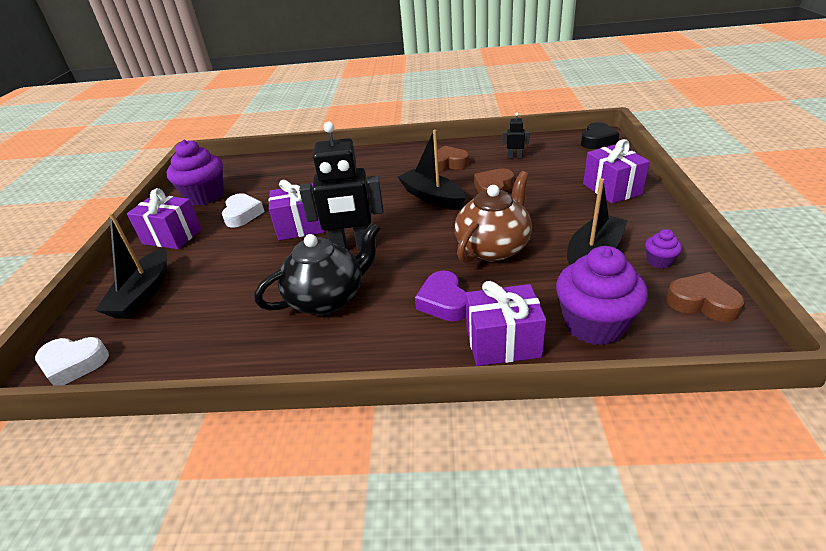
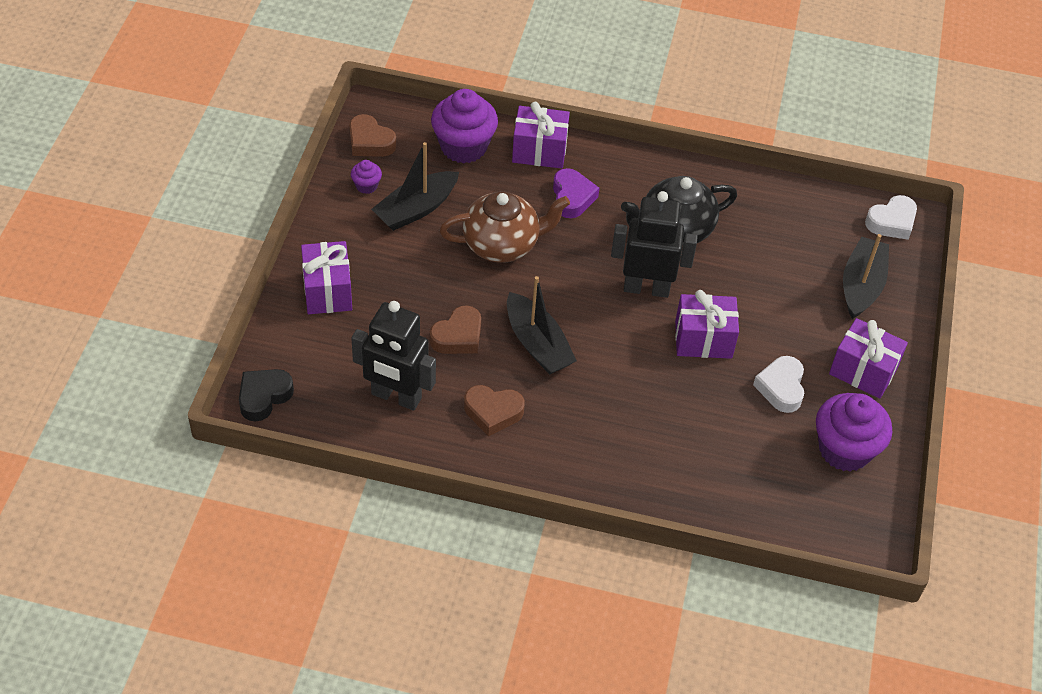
camera: 175 degrees left, 15 degrees up
(73, 364) = (891, 222): white heart -> white heart turned 135 degrees clockwise
(493, 247) = (502, 244): brown teapot -> brown teapot turned 150 degrees counterclockwise
(515, 157) = (396, 397): black robot -> black robot, size x2.27

